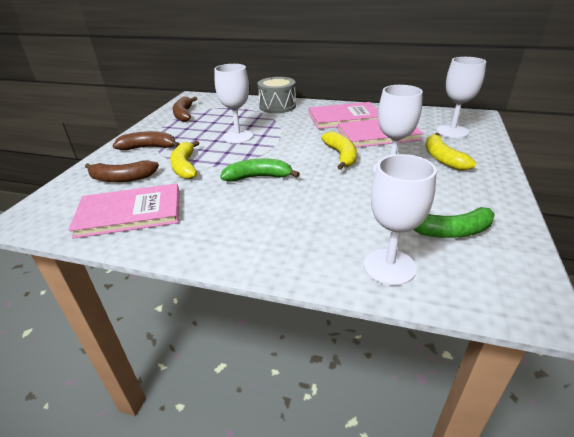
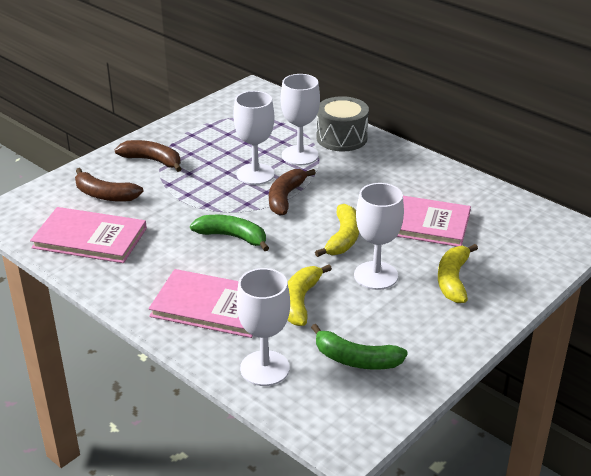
camera: 25 degrees right, 0 degrees up
(184, 114) = (221, 119): brown banana -> brown banana (285, 197)
(185, 166) = (171, 199): yellow banana -> yellow banana (300, 301)
(344, 118) = (405, 183): pink book -> pink book (212, 306)
(452, 131) = (515, 247): white goblet -> white goblet (300, 155)

